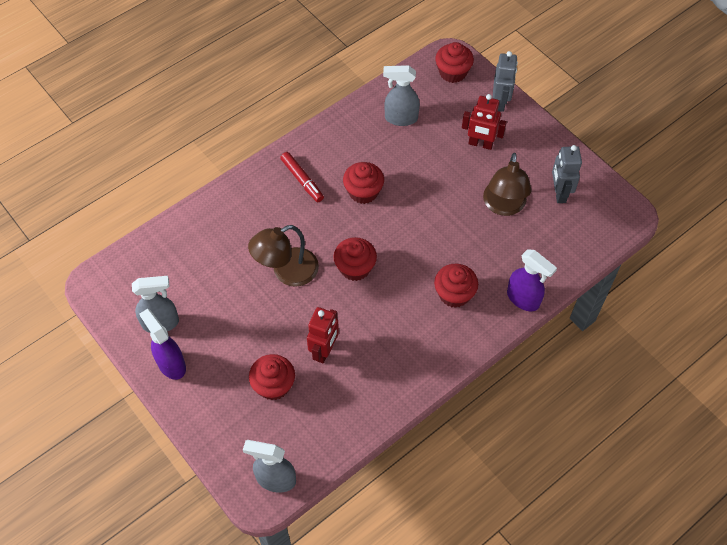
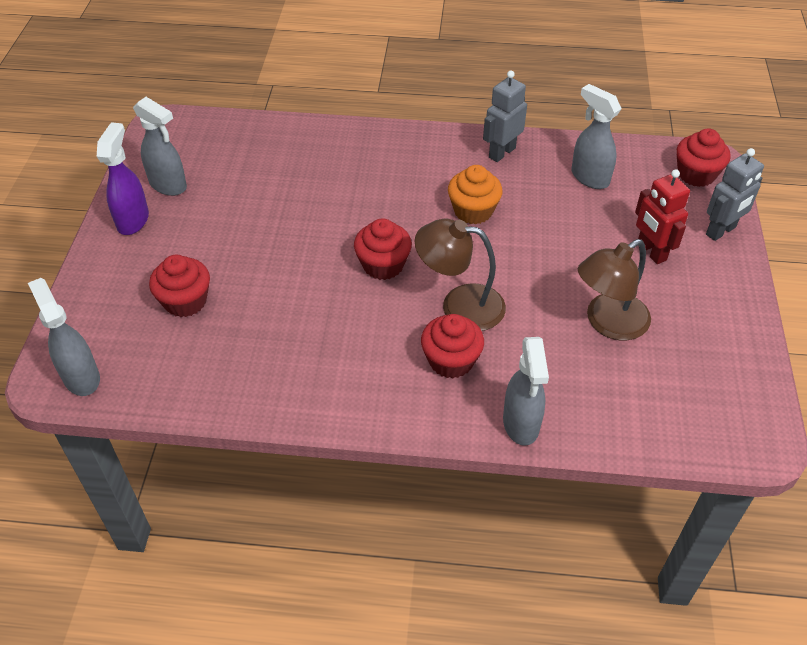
camera: 45 degrees right, 10 degrees down
(287, 272) = (318, 223): brown lamp -> brown lamp (460, 305)
(302, 180) = (427, 164): red marker -> none
(324, 351) = (264, 310): red robot -> none
(363, 192) = (473, 211): red cupcake -> orange cupcake
(523, 299) = (521, 424): purple spray bottle -> grey spray bottle
(559, 193) = (692, 357): grey robot -> grey robot (501, 152)

